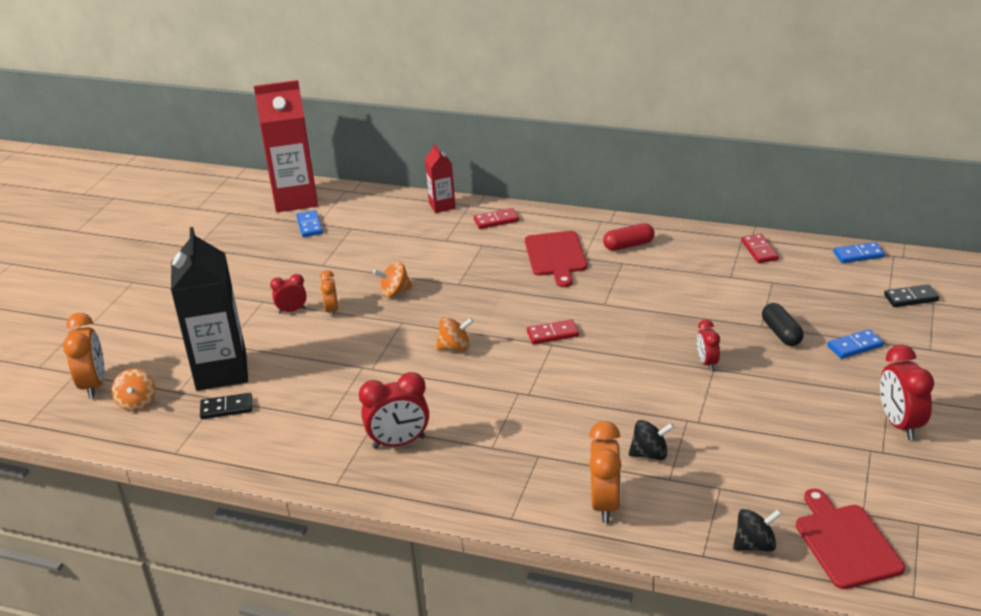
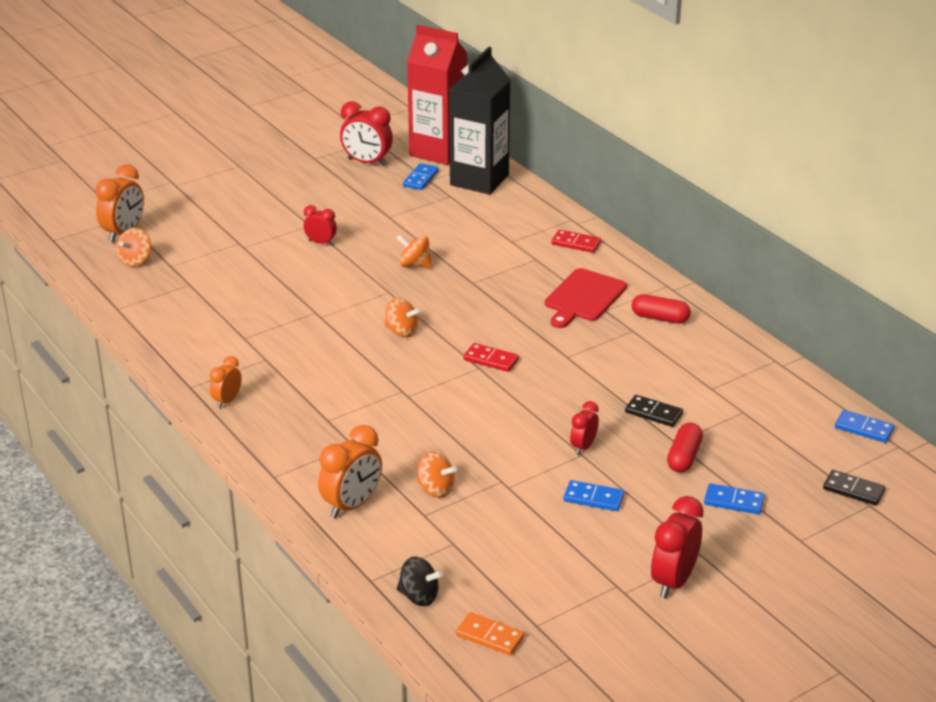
camera: 35 degrees right, 0 degrees up
(221, 371) = (216, 265): black carton -> black carton (479, 180)
(226, 408) = (187, 294): black domino -> black domino (653, 413)
(332, 310) = (349, 257): orange clock -> orange clock (227, 401)
(399, 442) = (268, 381): red clock -> red clock (367, 162)
(442, 206) = (548, 210): red carton -> none
(650, 454) = (436, 489): black spinning top -> orange spinning top
(759, 250) = (773, 379): red domino -> none
(766, 396) = (593, 498): none -> blue domino
(781, 333) = (684, 457): black capsule -> red capsule
(845, 543) = (490, 636): red cutting board -> orange domino

